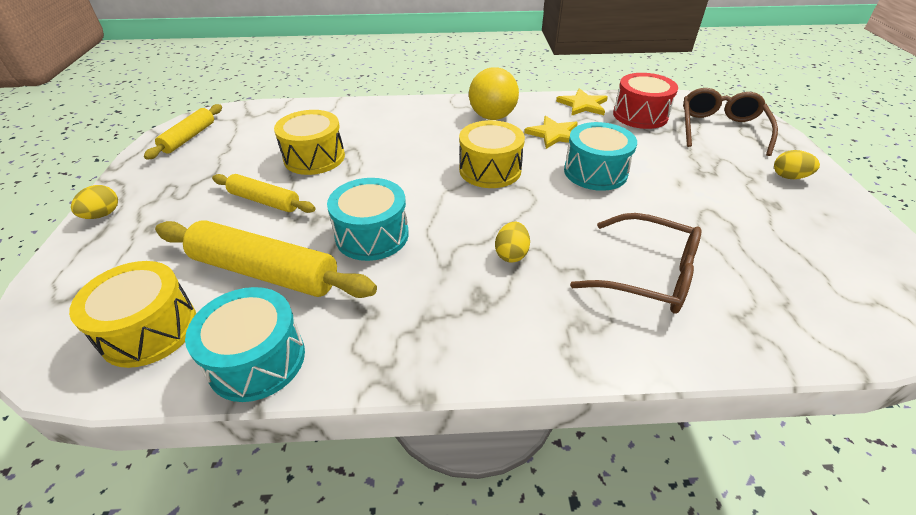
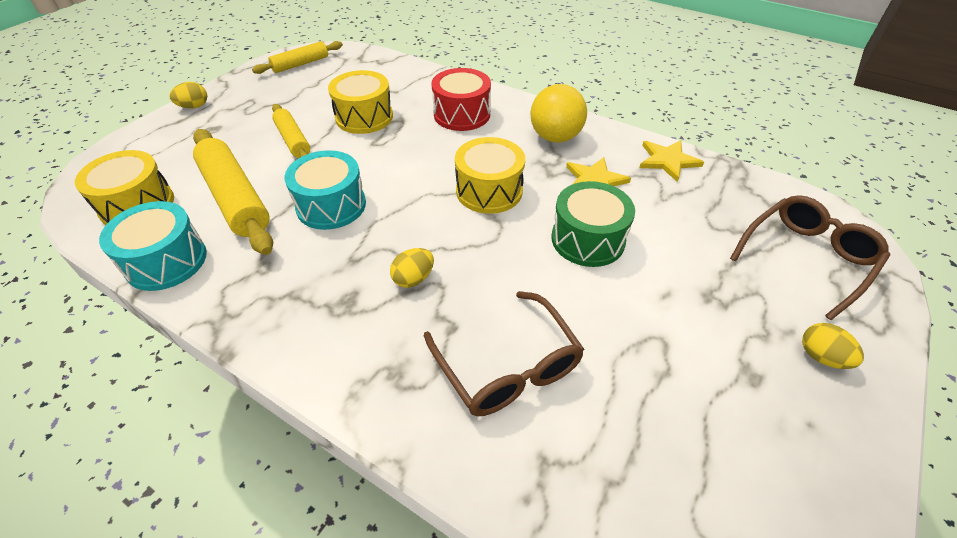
camera: 35 degrees right, 5 degrees up
(595, 172) = (588, 239): turquoise drum -> green drum
(640, 115) = (721, 199): red drum -> red drum (462, 114)

